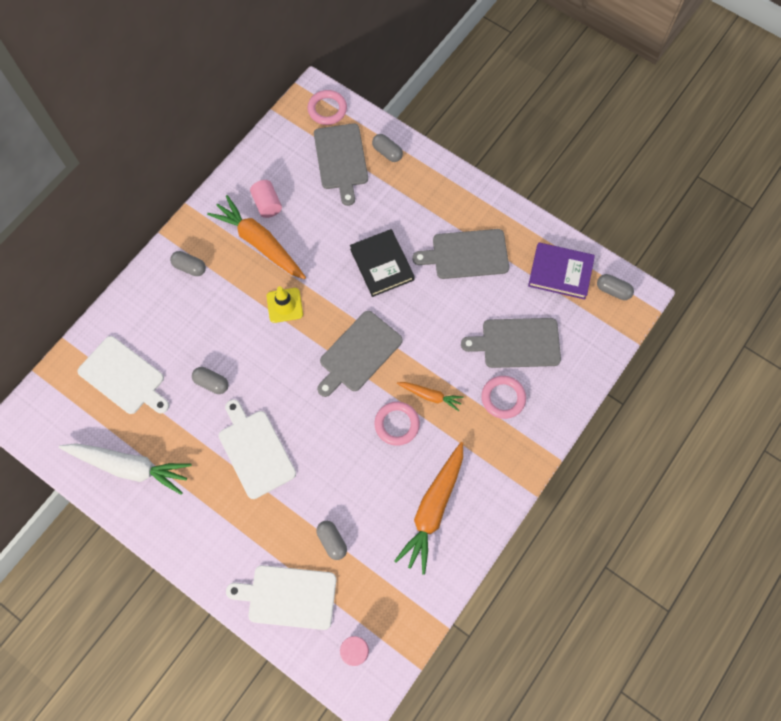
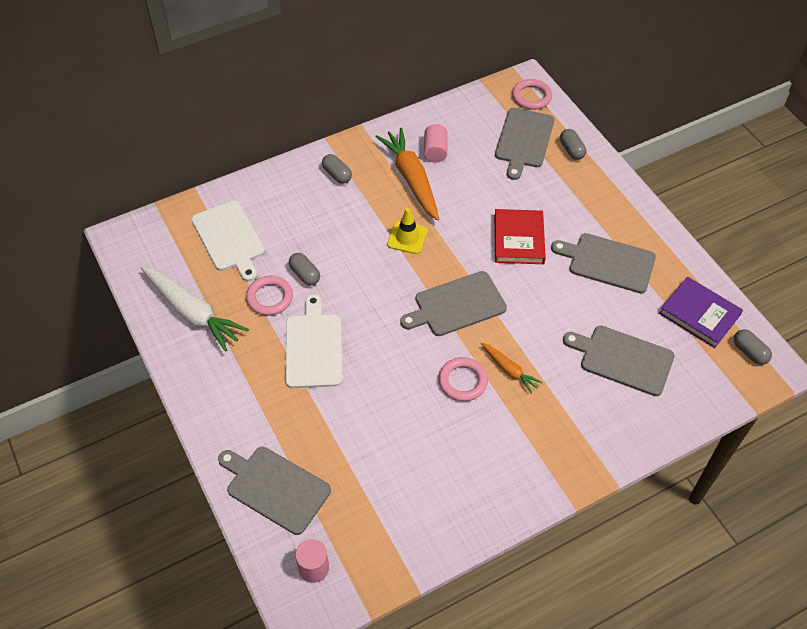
camera: 25 degrees right, 15 degrees down
(288, 597) = (275, 488): white cutting board -> grey cutting board
(332, 541) = (344, 457): grey capsule -> none
(382, 264) = (518, 239): black book -> red book
(433, 509) = (460, 473): orange carrot -> none
(503, 398) = (583, 402): pink ring -> pink ring (270, 298)

